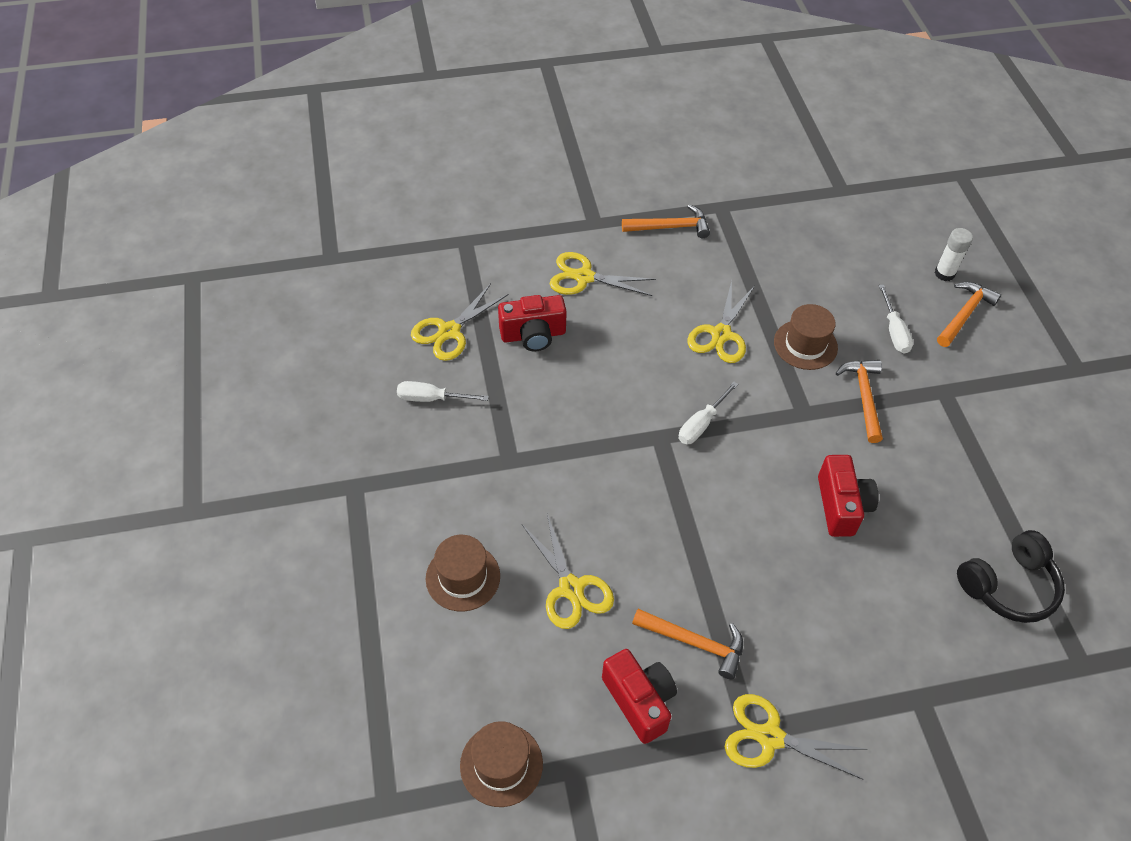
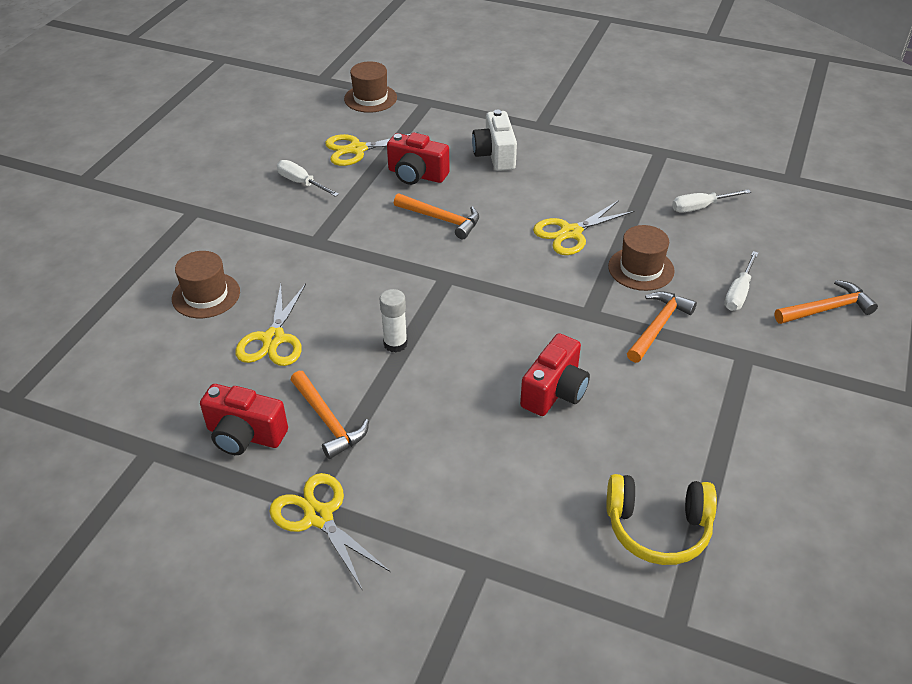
camera: 35 degrees right, 10 degrees down
(501, 764) = (106, 420): brown hat -> brown hat (370, 98)
(584, 277) = (495, 155): yellow scissors -> white camera
(639, 700) = (245, 435): red camera -> red camera turned 105 degrees clockwise
(670, 227) = (602, 149): orange hammer -> orange hammer (441, 219)
(701, 424) = (490, 283): white screwdriver -> white screwdriver (700, 207)
(944, 273) = (836, 272): white glue stick -> white glue stick (395, 344)
(1008, 586) = (658, 528): black headphones -> yellow headphones

